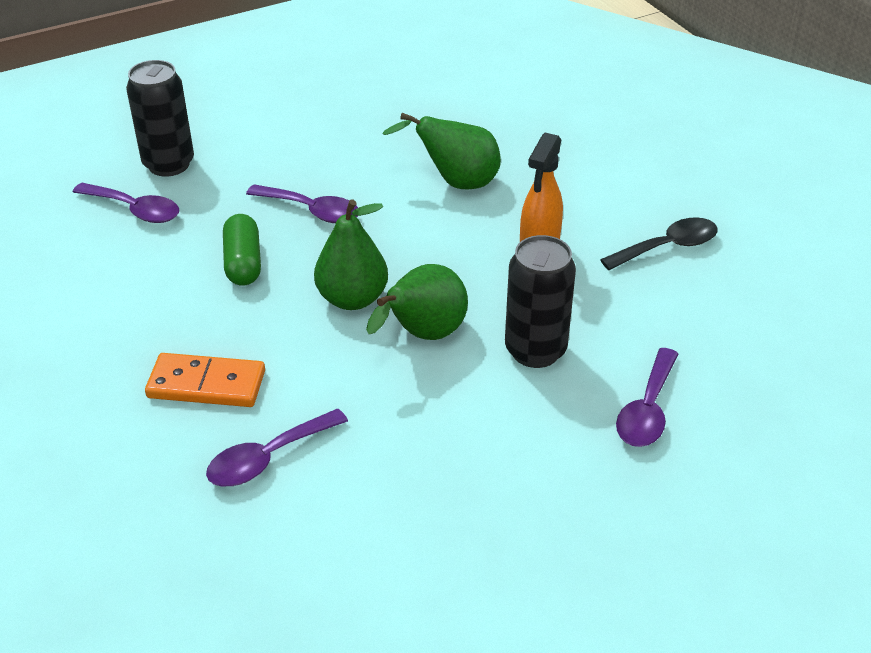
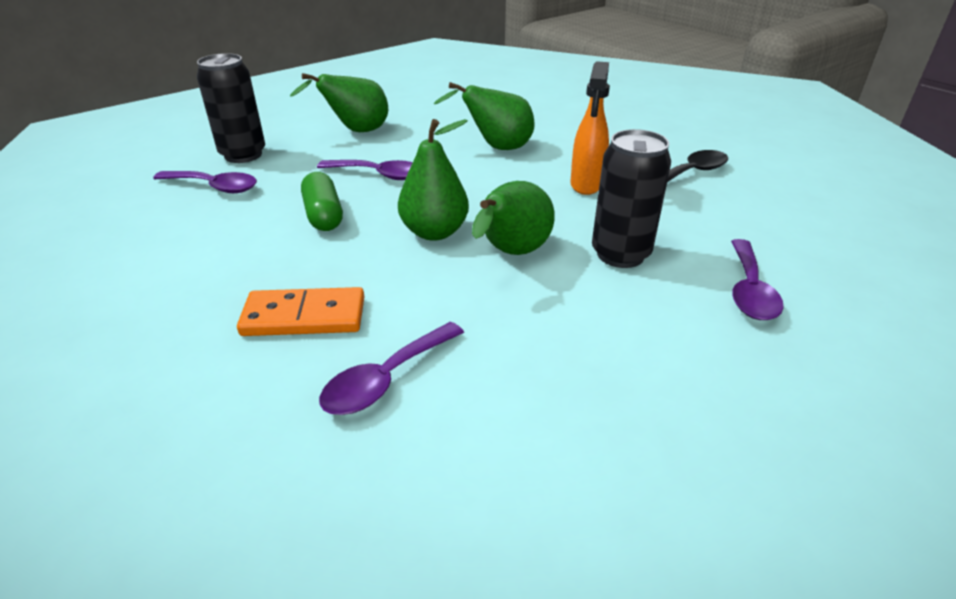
camera: 10 degrees left, 5 degrees down
(300, 138) = (356, 131): none -> green pear

